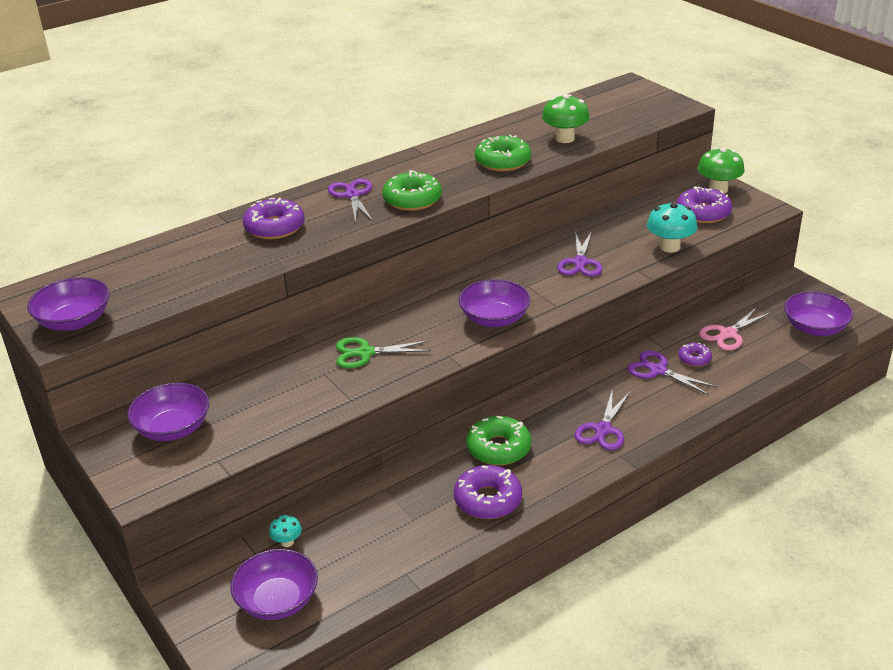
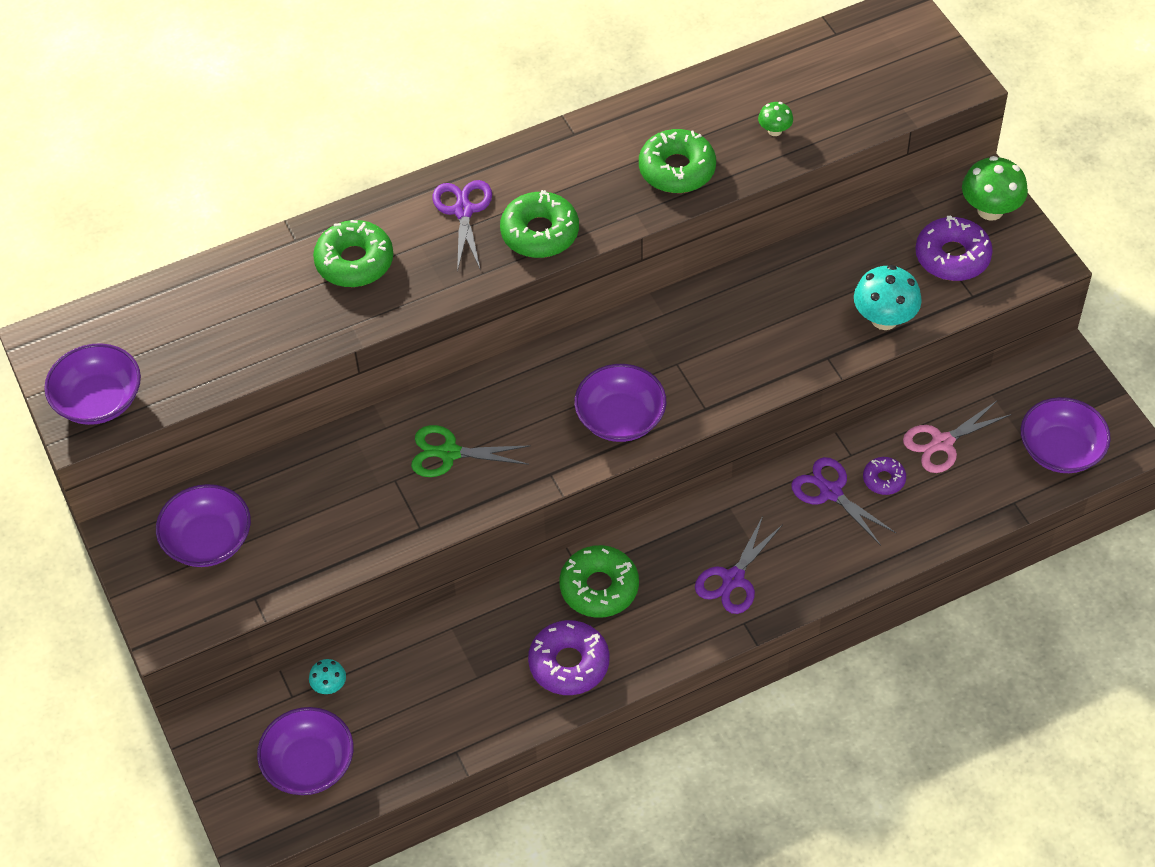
camera: 10 degrees right, 20 degrees up
(275, 227) = (354, 261): purple donut -> green donut
(565, 138) = (774, 130): green mushroom -> green mushroom, size x0.53
(580, 262) = (757, 331): purple scissors -> none

